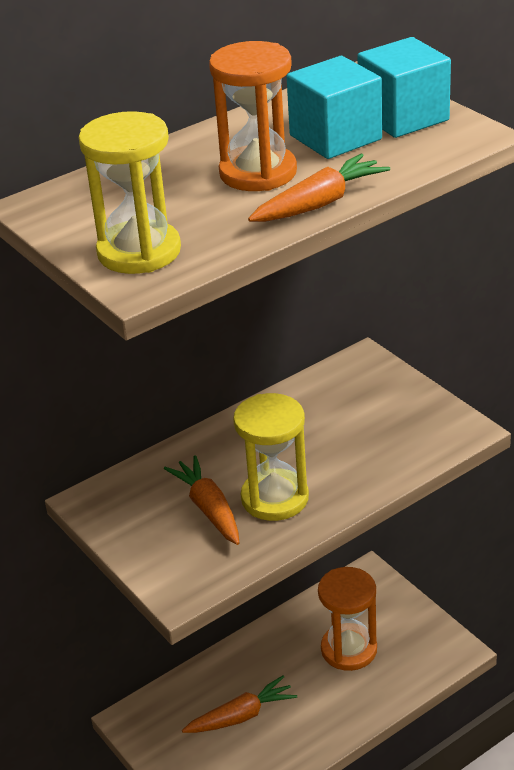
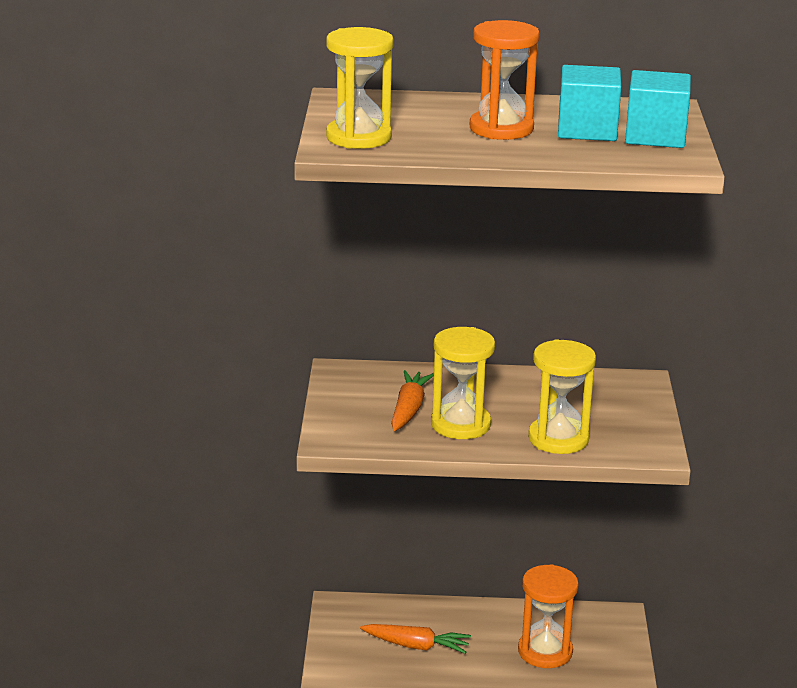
camera: 35 degrees right, 10 degrees down
(319, 204) = (509, 156): orange carrot -> none
(374, 463) = (558, 439): none -> yellow hourglass

